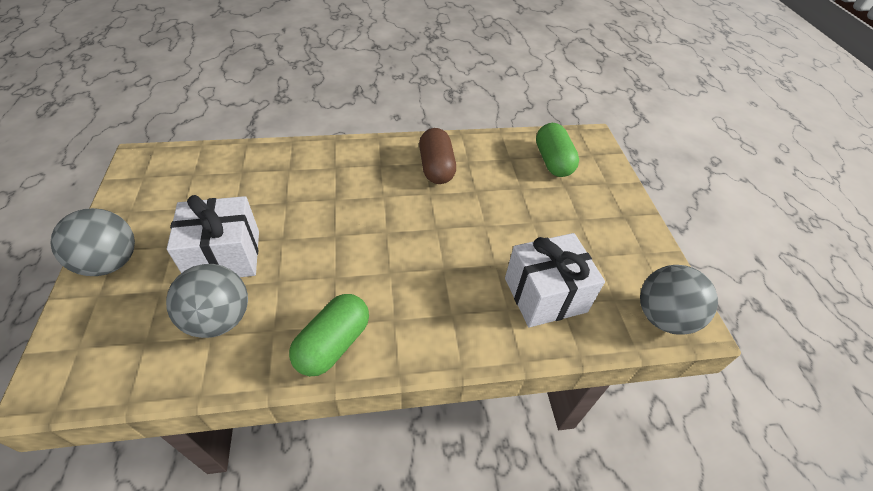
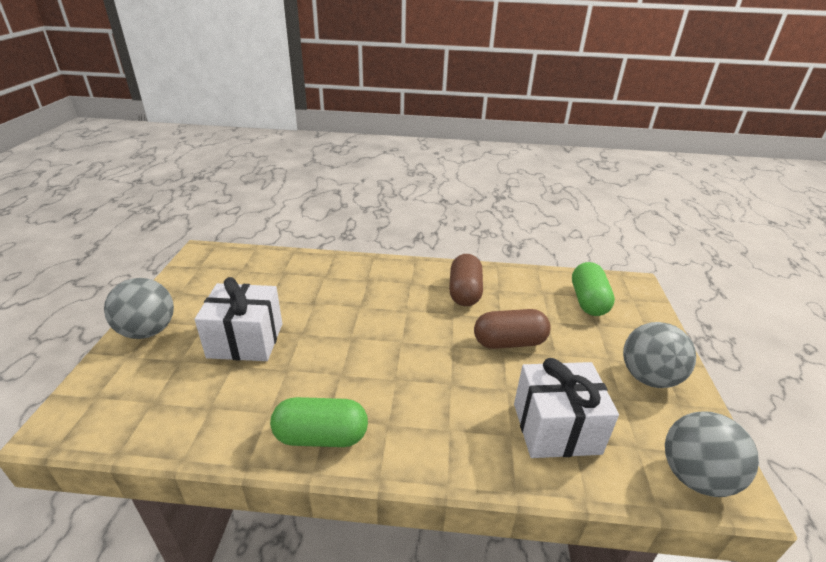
camera: 15 degrees right, 15 degrees down
(219, 319) = (223, 394): grey ball -> grey ball (648, 377)
(333, 344) = (321, 436): green capsule -> green capsule turned 45 degrees clockwise
(489, 216) = (509, 342): none -> brown capsule

